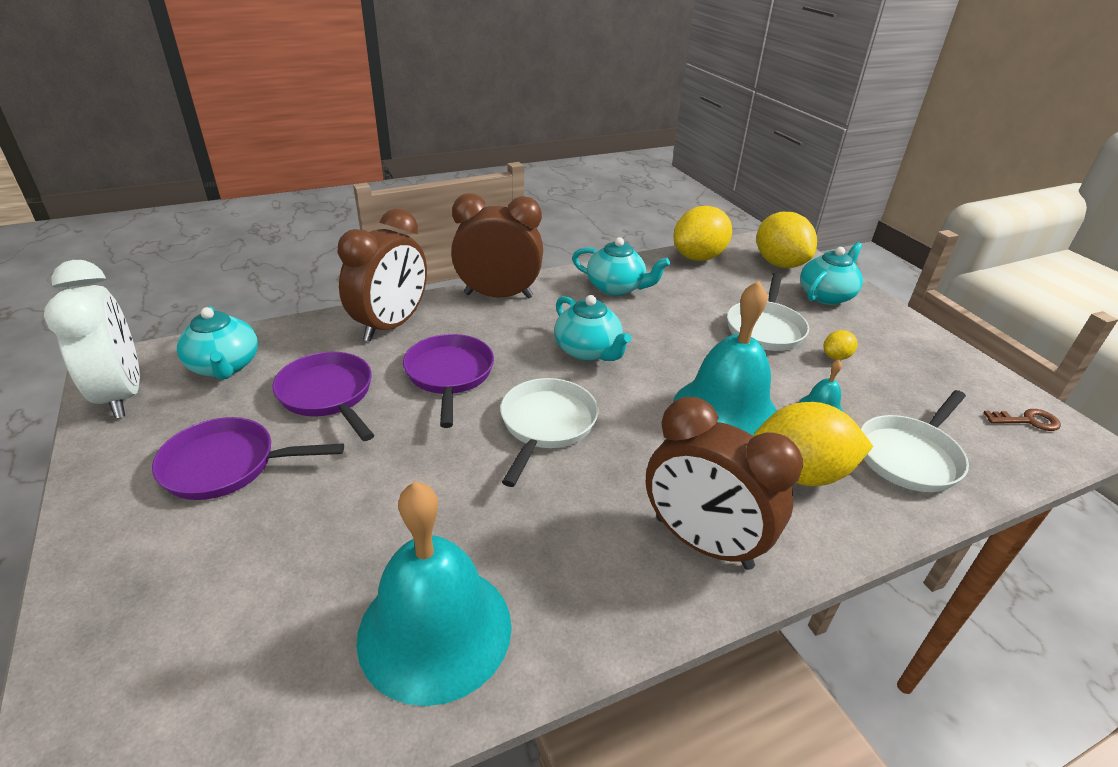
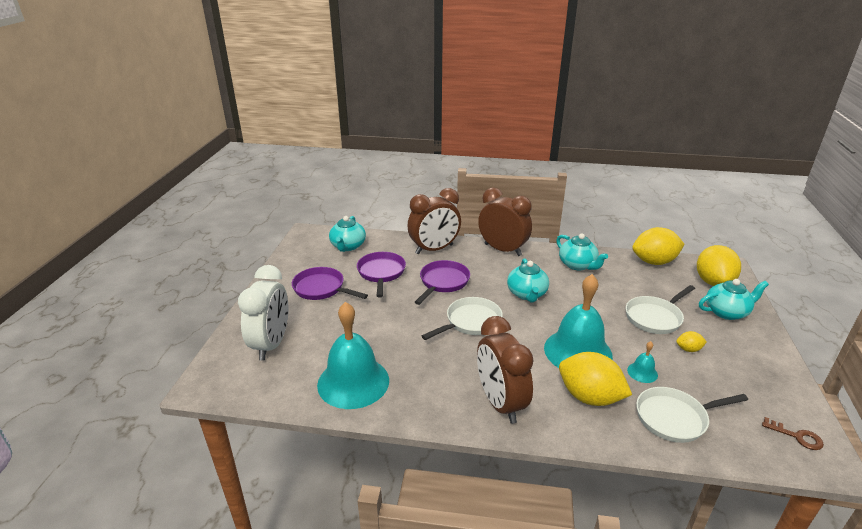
camera: 35 degrees right, 5 degrees down
(122, 394) = (302, 246): white clock -> white clock (271, 344)

